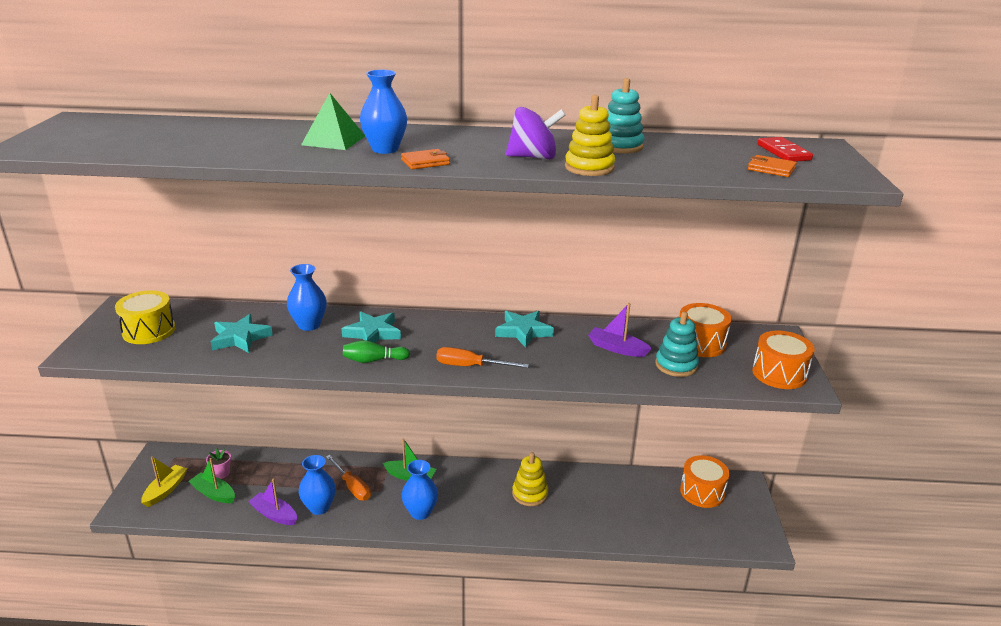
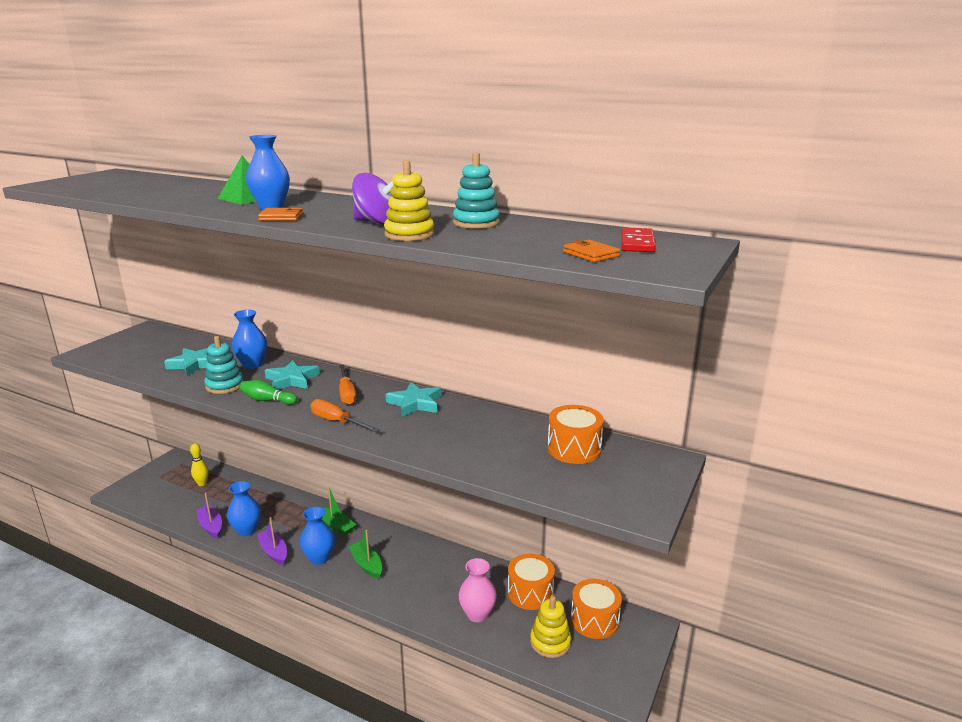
camera: 25 degrees right, 5 degrees down
(149, 331) = (142, 348): yellow drum -> none
(165, 490) = (155, 486): yellow boat -> none
(214, 493) = (184, 497): green boat -> green boat (366, 565)
(221, 473) = (202, 484): pink flower pot -> yellow bowling pin
(352, 487) = (284, 521): orange screwdriver -> orange screwdriver (346, 393)
(530, 494) = (424, 570): yellow stacking toy -> yellow stacking toy (550, 642)
(606, 517) = (477, 614): none -> pink vase
(617, 348) = (484, 435): purple boat -> purple boat (273, 552)
(676, 365) = (525, 463): turquoise stacking toy -> turquoise stacking toy (225, 385)
(779, 374) = (628, 496): orange drum -> orange drum (530, 593)

